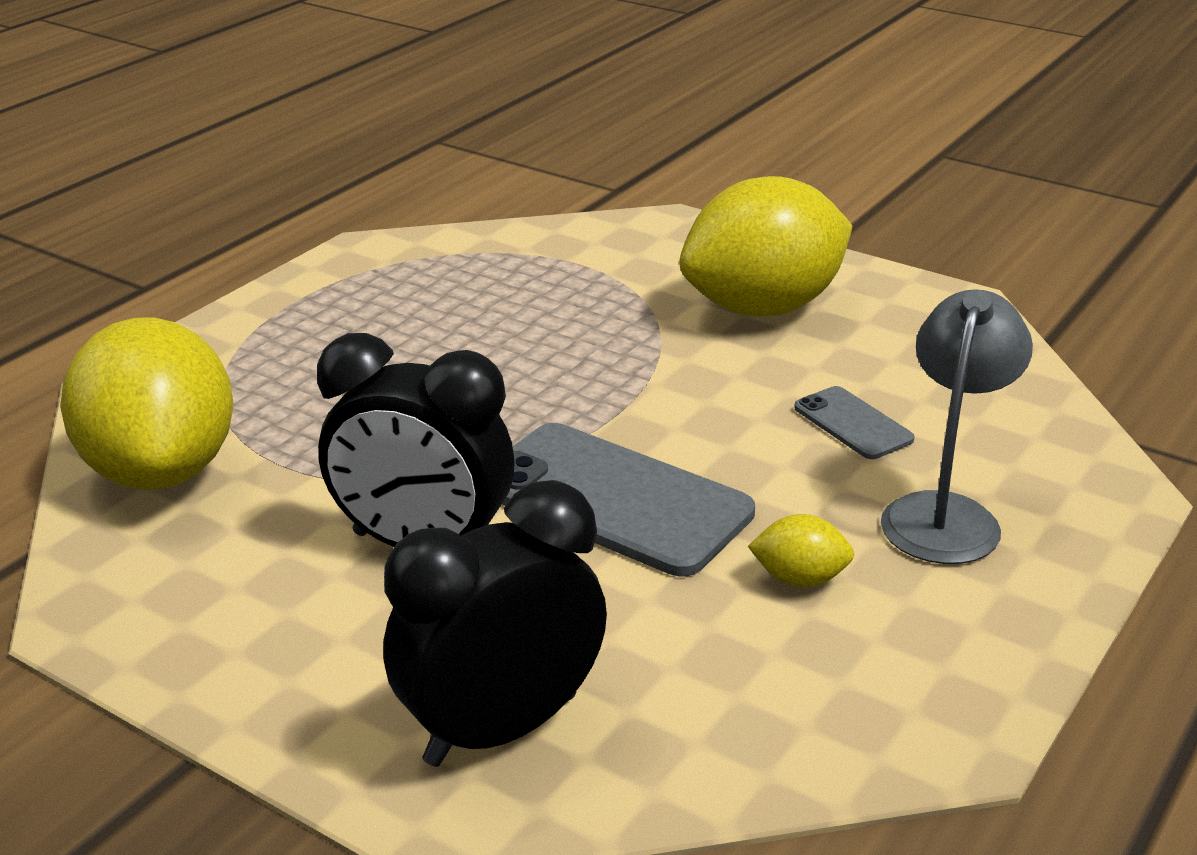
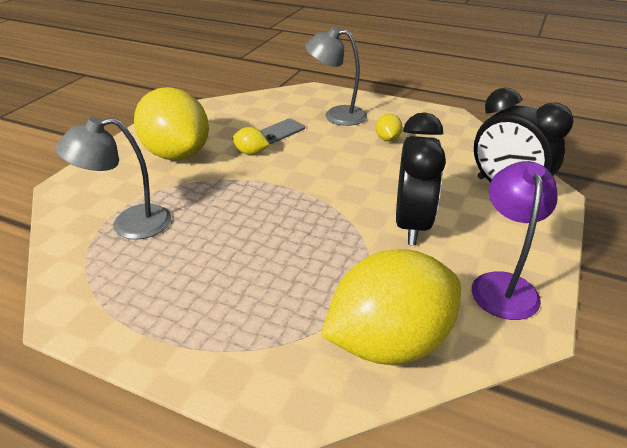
camera: 100 degrees left, 5 degrees up
(198, 617) = (503, 285): none -> purple lamp
(544, 276) = (129, 224): none -> grey lamp
(613, 499) = (354, 180): grey phone -> none
(756, 384) = (251, 153): none -> yellow lemon

